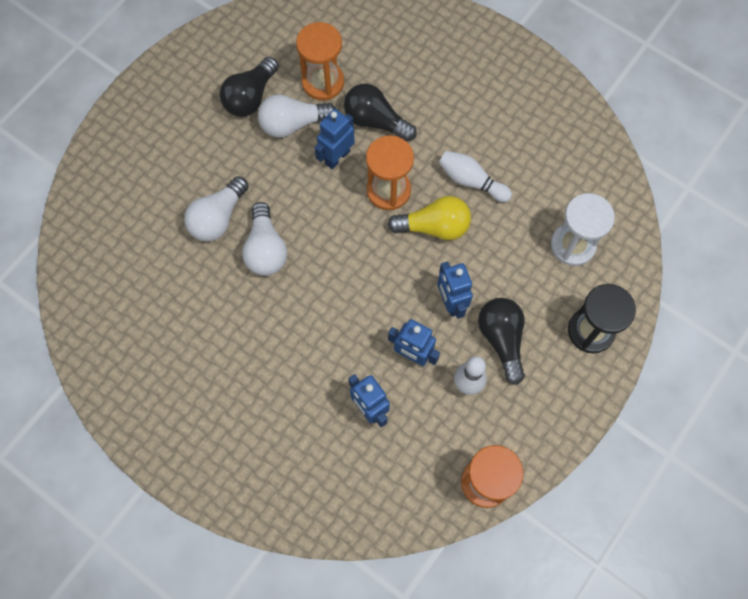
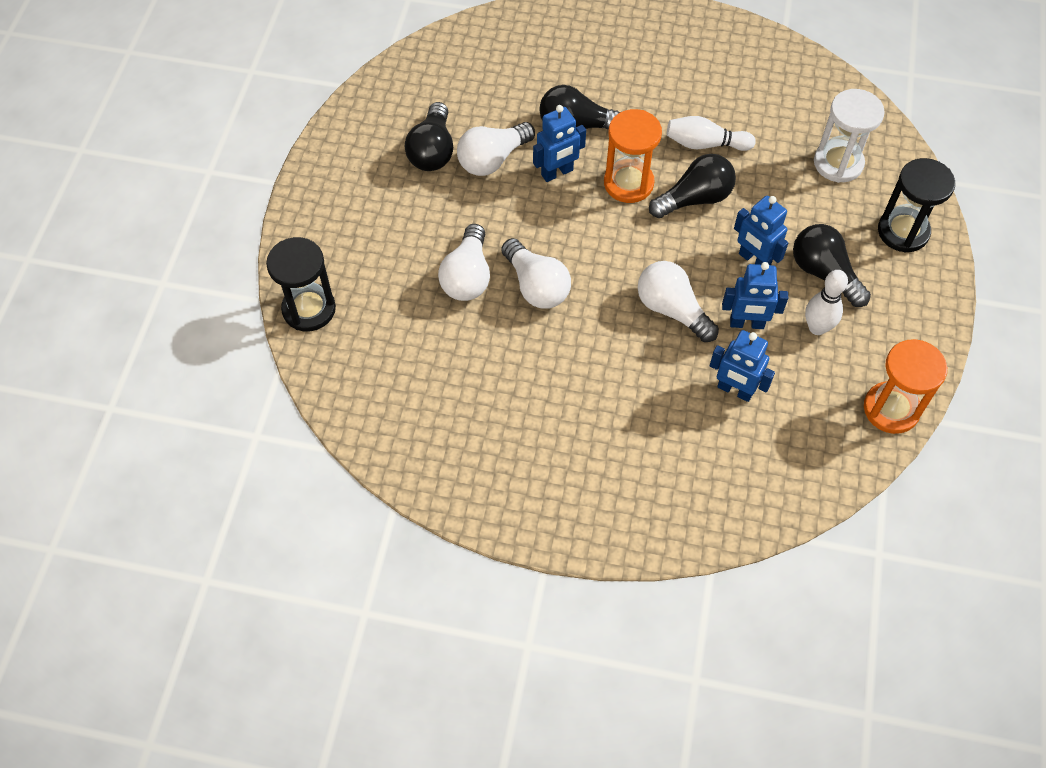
camera: 25 degrees left, 10 degrees down
(87, 194) = (309, 309): none -> black hourglass
(323, 82) = (500, 110): orange hourglass -> none
(337, 157) = (557, 173): blue robot -> blue robot turned 135 degrees counterclockwise
(360, 317) = (672, 310): none -> white light bulb
(434, 227) = (694, 199): yellow light bulb -> black light bulb

